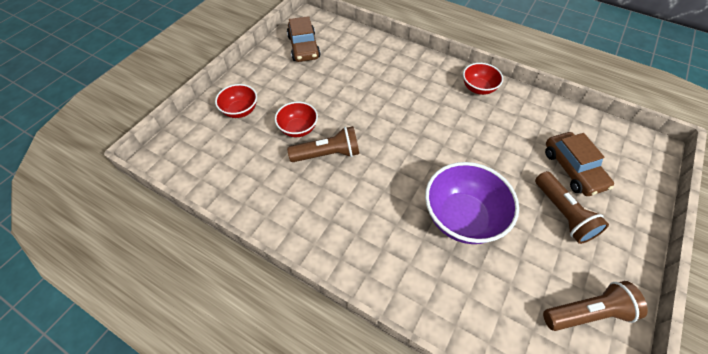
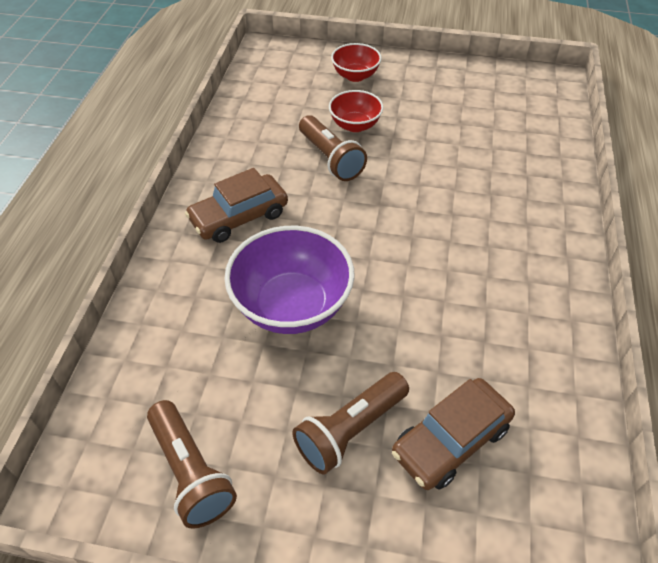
camera: 70 degrees right, 5 degrees down
(304, 47) = (495, 90): brown car -> brown car (239, 217)
(478, 88) = (553, 286): red bowl -> none

